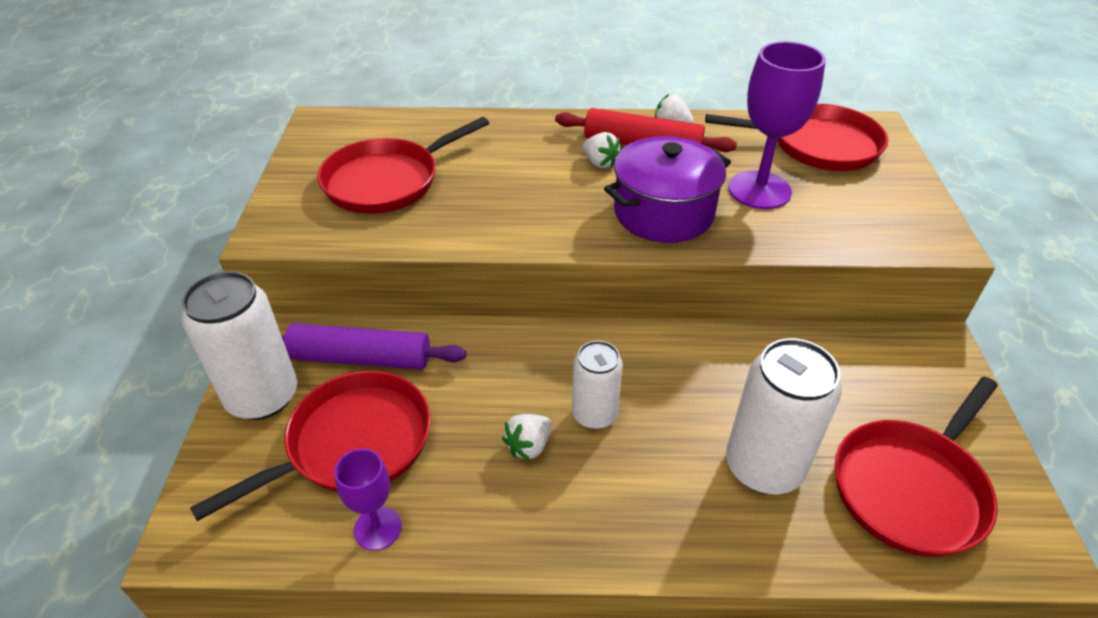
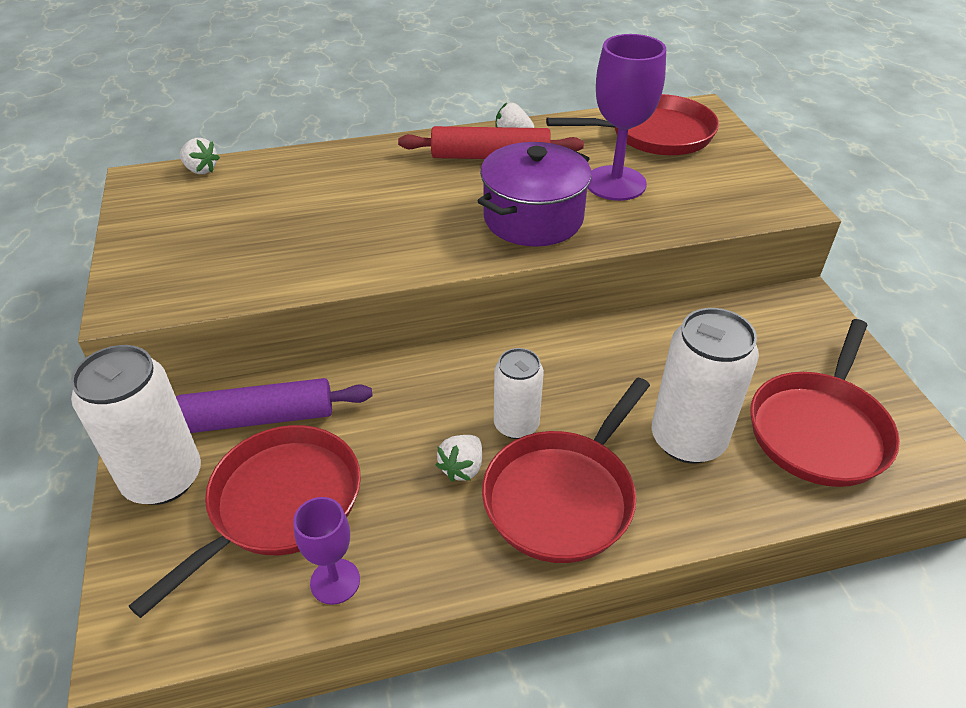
camera: 15 degrees left, 0 degrees up
(387, 181) = (239, 231): red pan -> red pan (563, 497)
(600, 163) = (455, 180): white strawberry -> white strawberry (201, 170)

